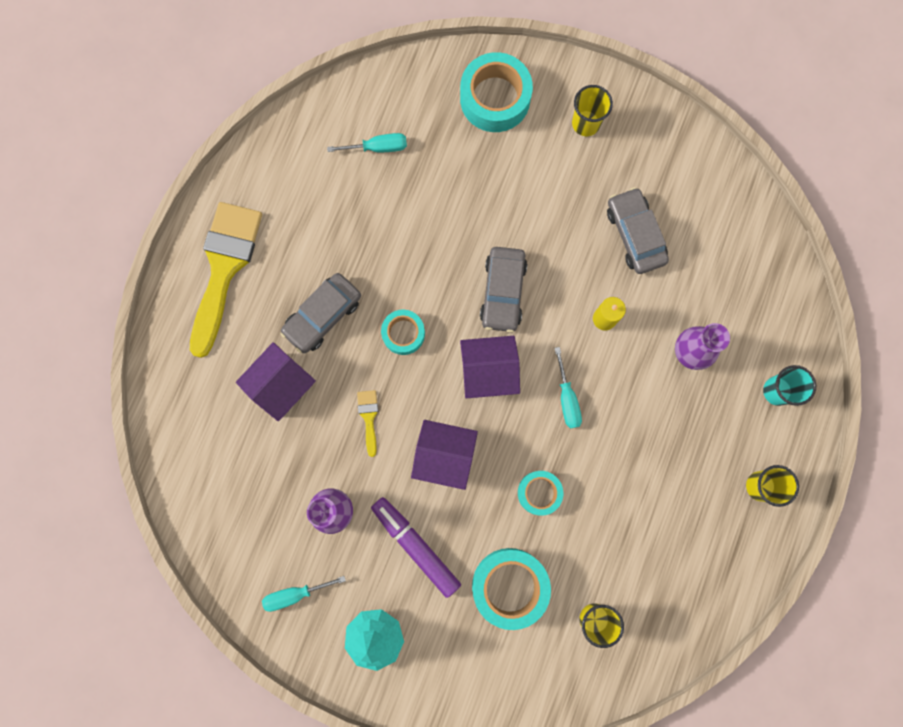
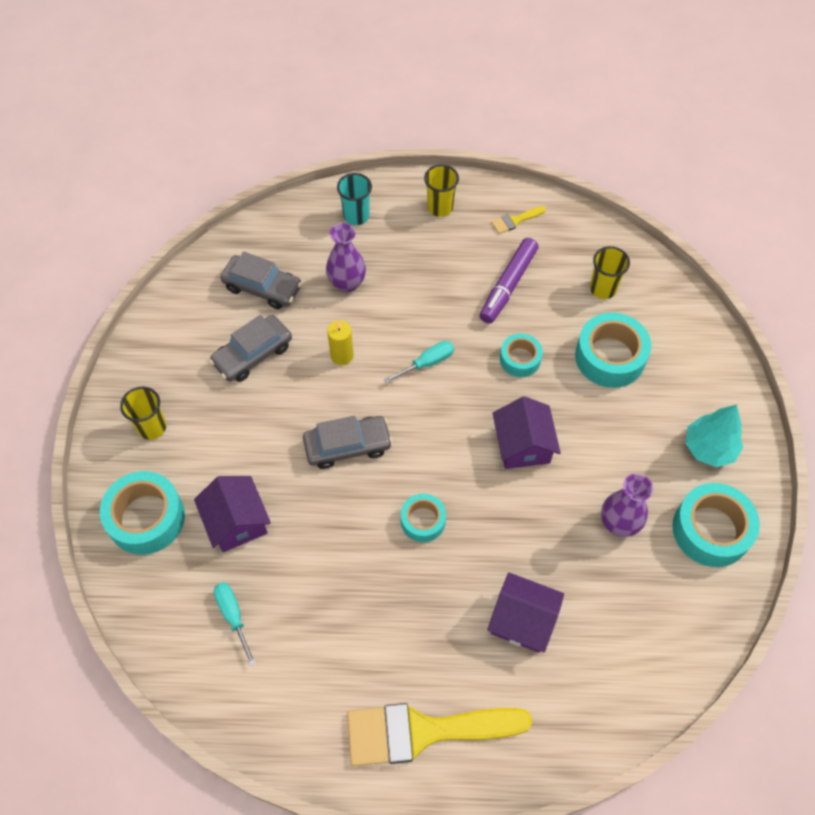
camera: 110 degrees left, 20 degrees down
(295, 594) = (711, 530): turquoise screwdriver -> turquoise tape
(322, 315) = (435, 605): grey car -> grey car (262, 287)
(369, 417) = (518, 523): yellow brush -> yellow brush (515, 220)
(416, 546) = (614, 441): purple marker -> purple marker (508, 285)
(489, 370) = (428, 434): purple house -> purple house (236, 522)

